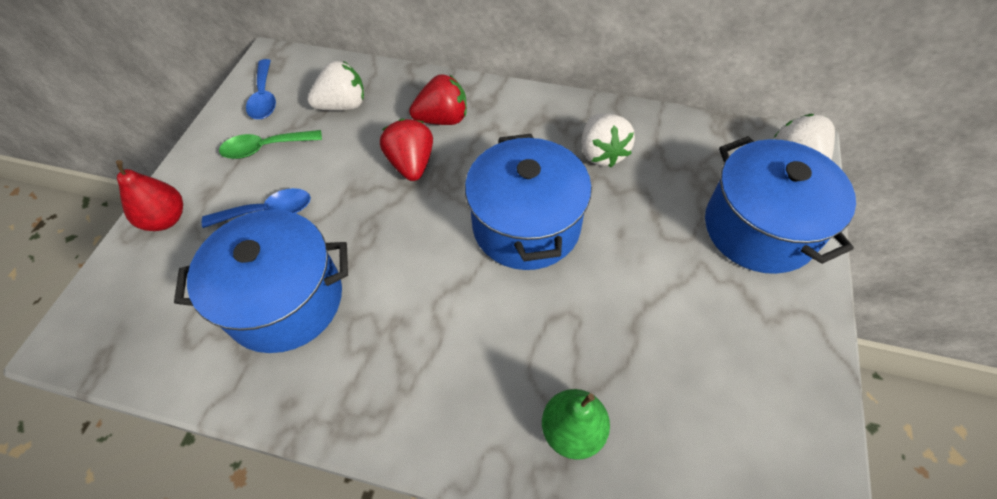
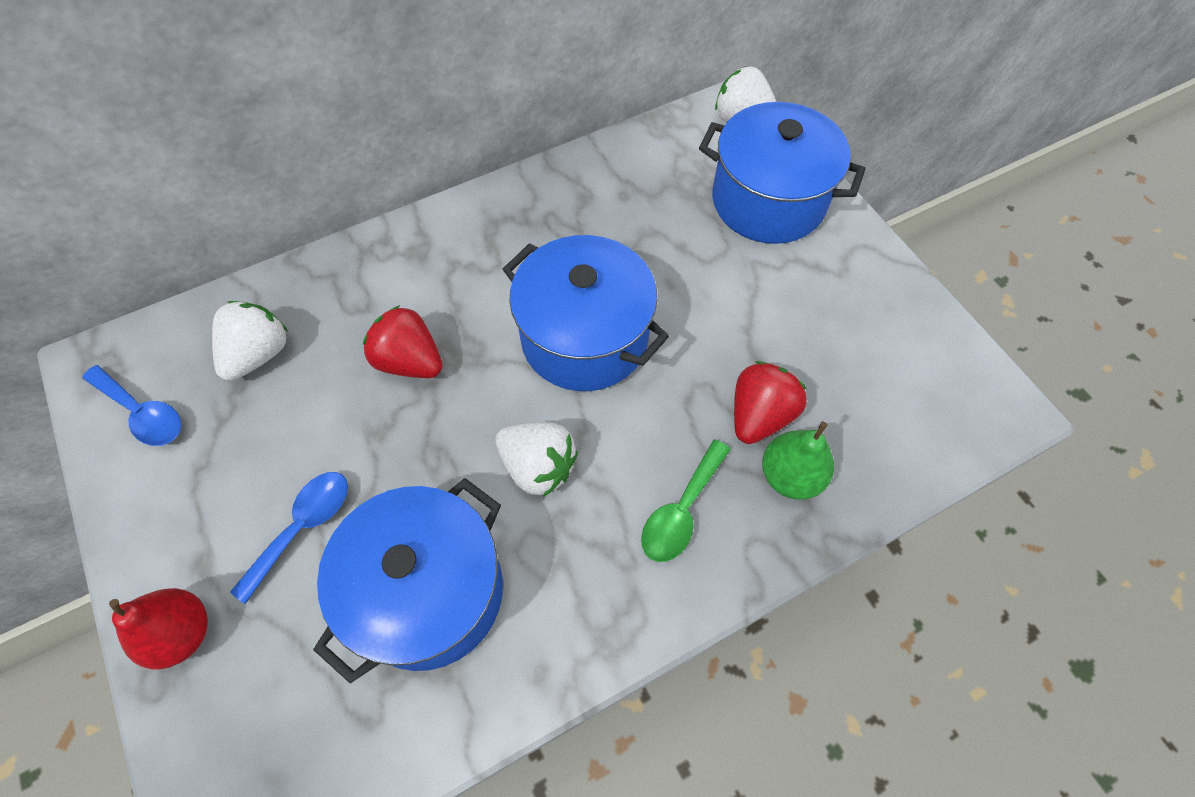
camera: 45 degrees left, 5 degrees up
(265, 148) = (215, 466): green spoon -> green spoon (681, 511)
(443, 119) = (392, 292): red strawberry -> red strawberry (759, 415)
(602, 153) = (583, 221): white strawberry -> white strawberry (538, 467)

